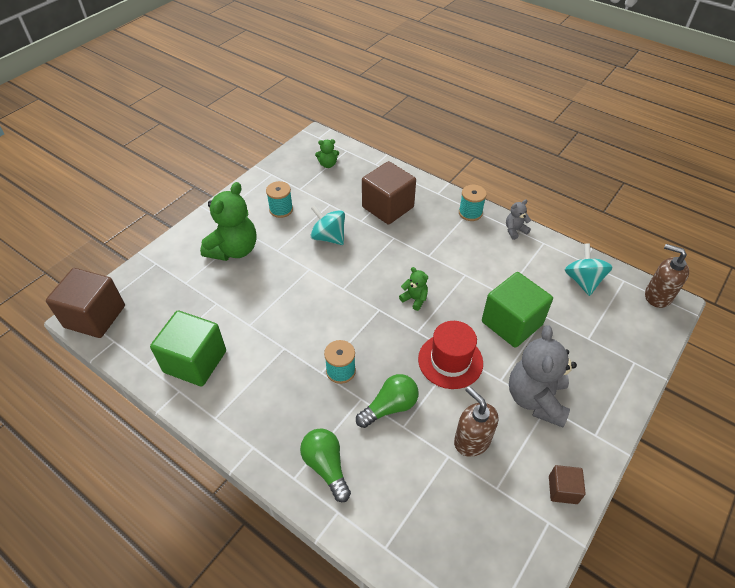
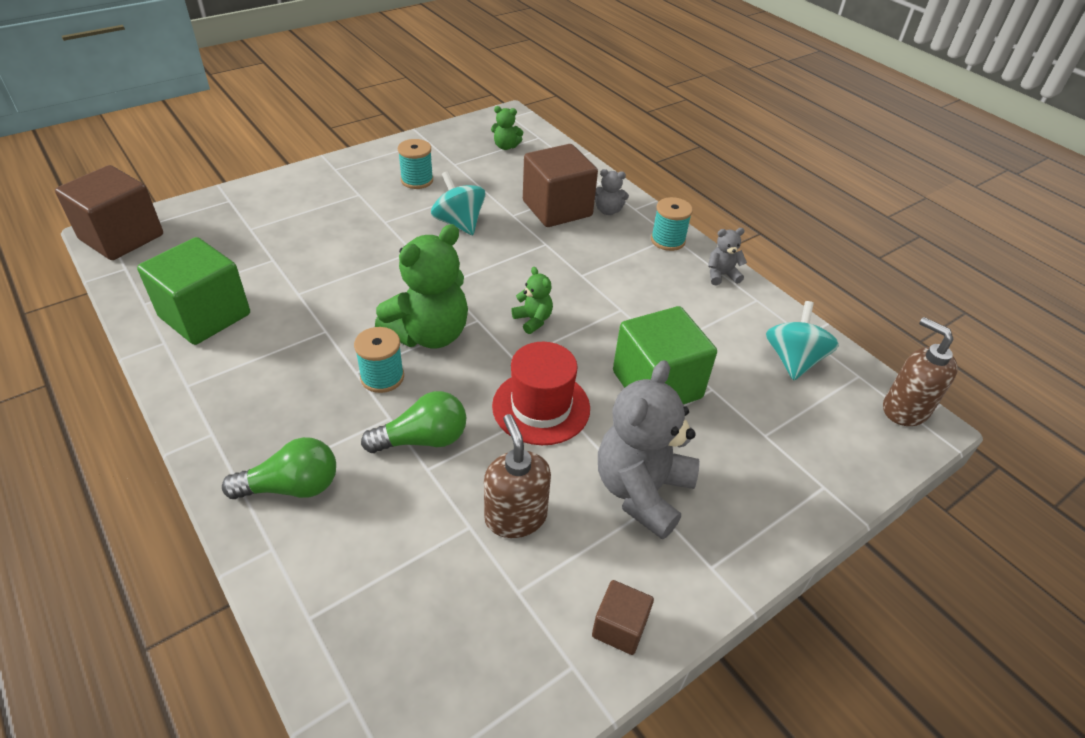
camera: 15 degrees right, 5 degrees down
(234, 250) = (331, 209): green teddy bear -> green teddy bear (429, 334)
(326, 467) = (292, 487): green light bulb -> green light bulb turned 90 degrees clockwise
(421, 200) = (608, 211): none -> grey teddy bear

